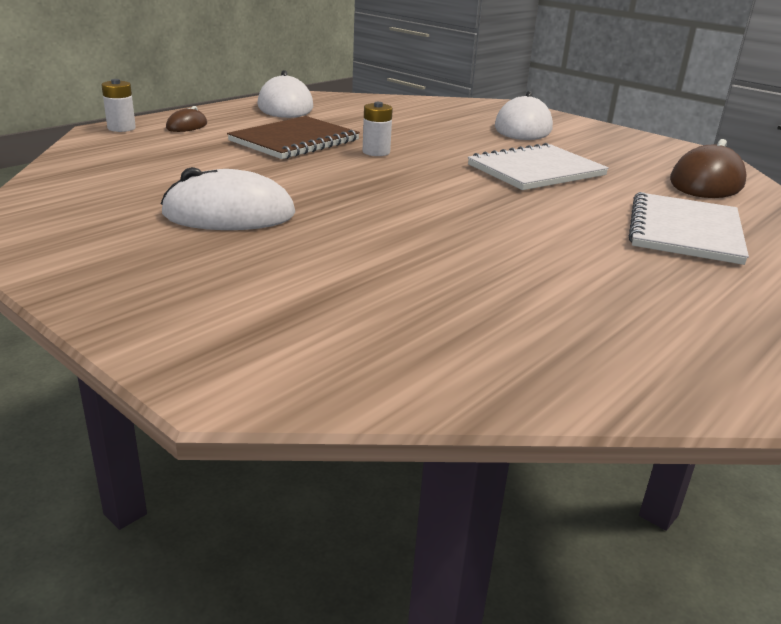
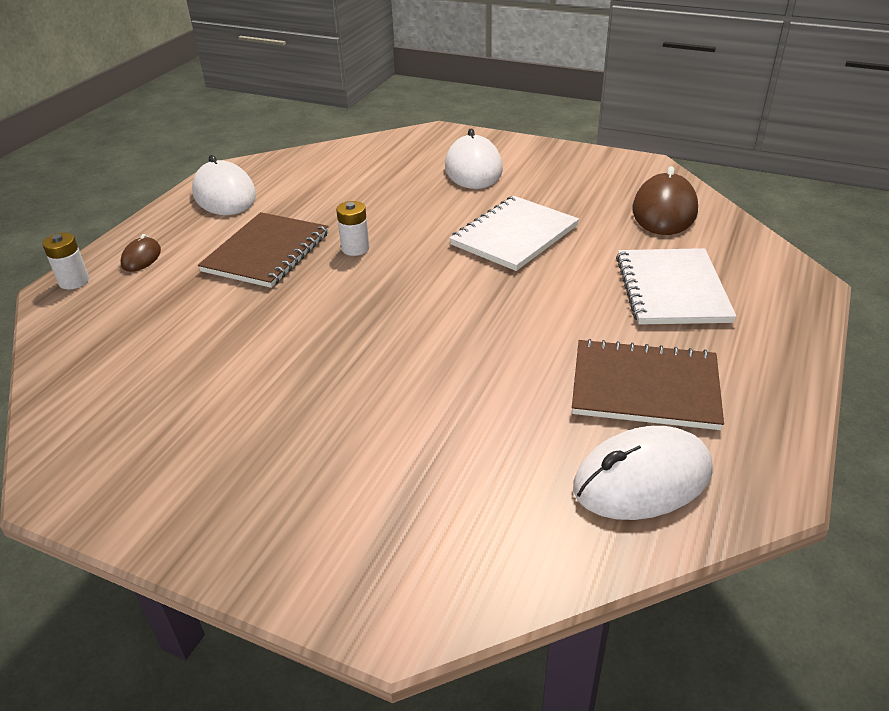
camera: 15 degrees left, 10 degrees up
(229, 214) = (269, 389): white mouse -> white mouse (642, 479)
(613, 288) = (645, 387): none -> brown notebook

